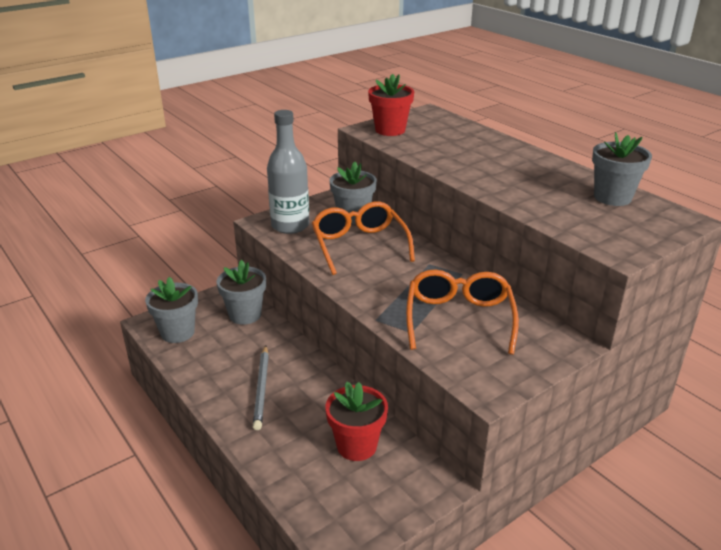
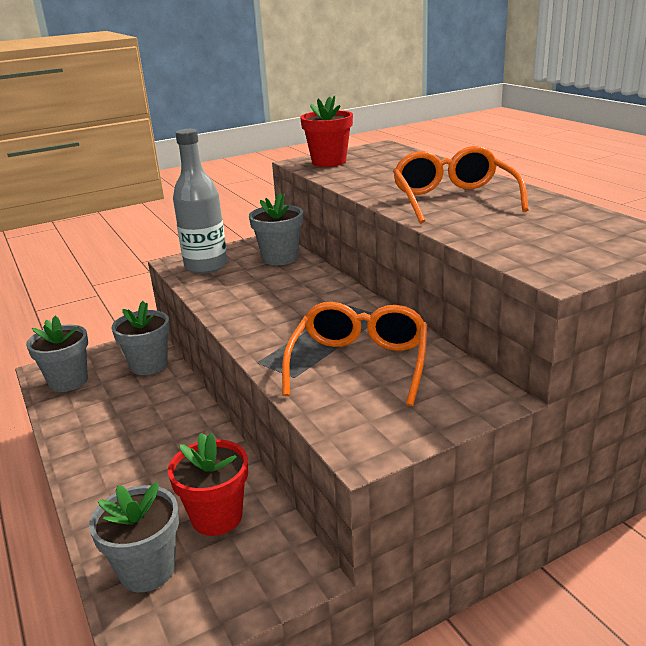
camera: 10 degrees right, 5 degrees down
(262, 388) = (133, 444): grey pencil -> none
(359, 245) = (274, 285): orange glasses -> orange glasses (453, 199)
(612, 197) = (570, 218): grey flower pot -> grey flower pot (147, 570)

